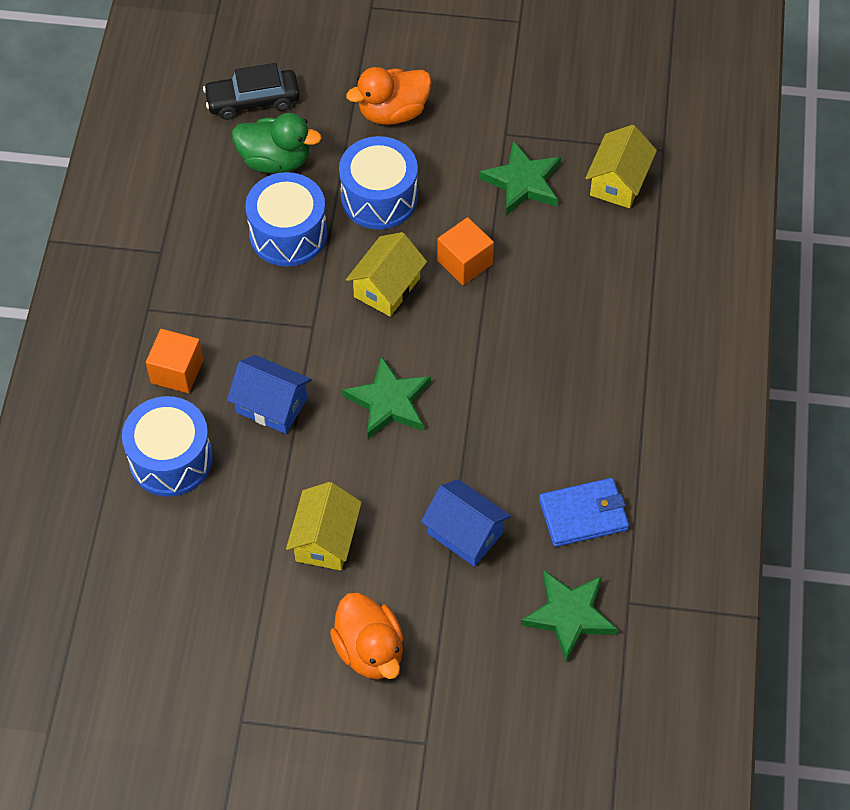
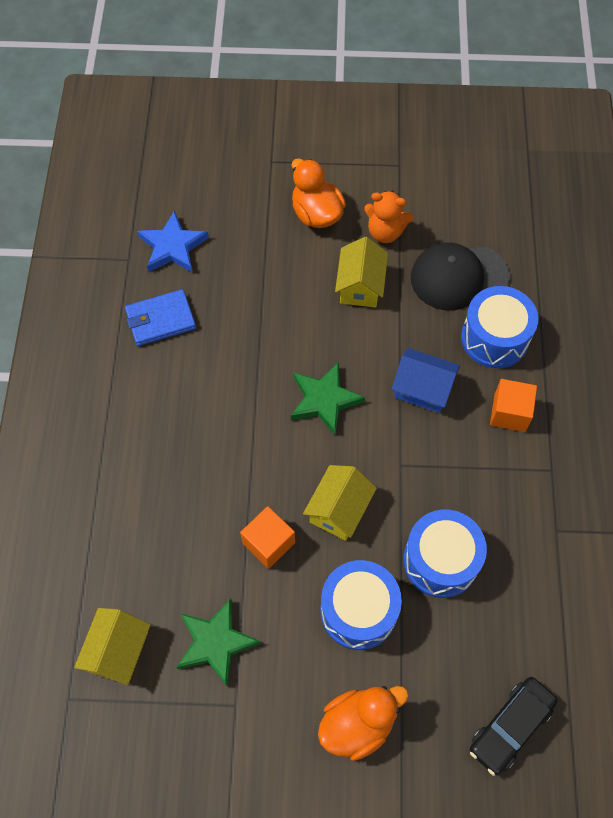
camera: 175 degrees right, 5 degrees up
(195, 541) = (459, 277): none -> black cap
(253, 101) = (510, 727): black car -> black car turned 150 degrees clockwise
(275, 160) = (470, 648): green duck -> none
(280, 614) = (385, 232): none -> orange teddy bear
(465, 533) = (253, 298): blue house -> none
(569, 615) = (172, 247): green star -> blue star

